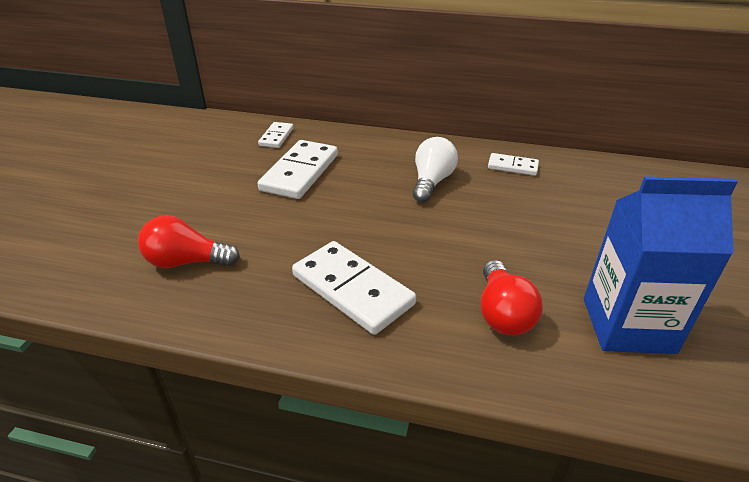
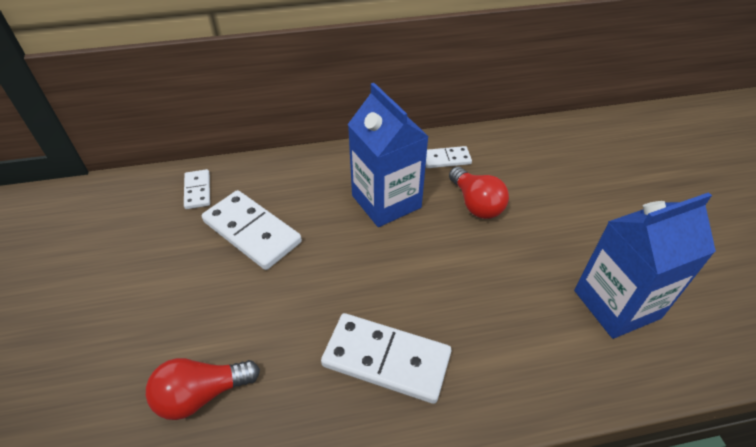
camera: 25 degrees left, 10 degrees up
(300, 172) = (252, 232): white domino -> white domino turned 45 degrees counterclockwise
(431, 182) = (386, 201): white light bulb -> blue carton
(503, 313) = (523, 332): red light bulb -> red light bulb (476, 204)

